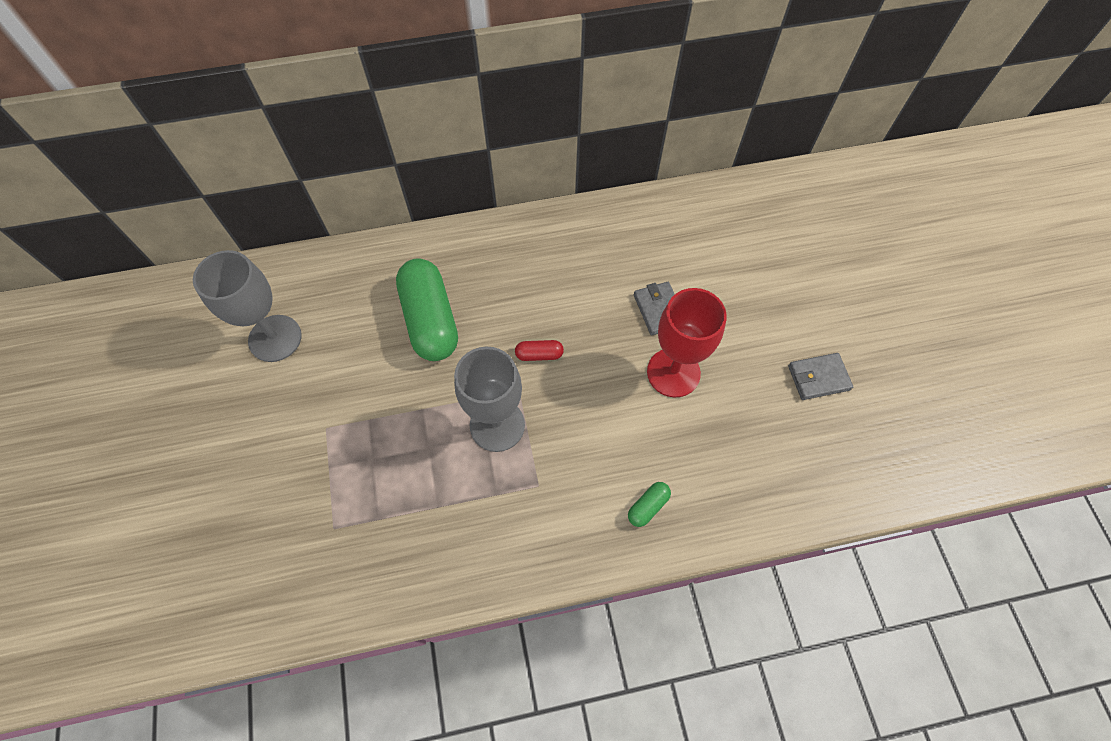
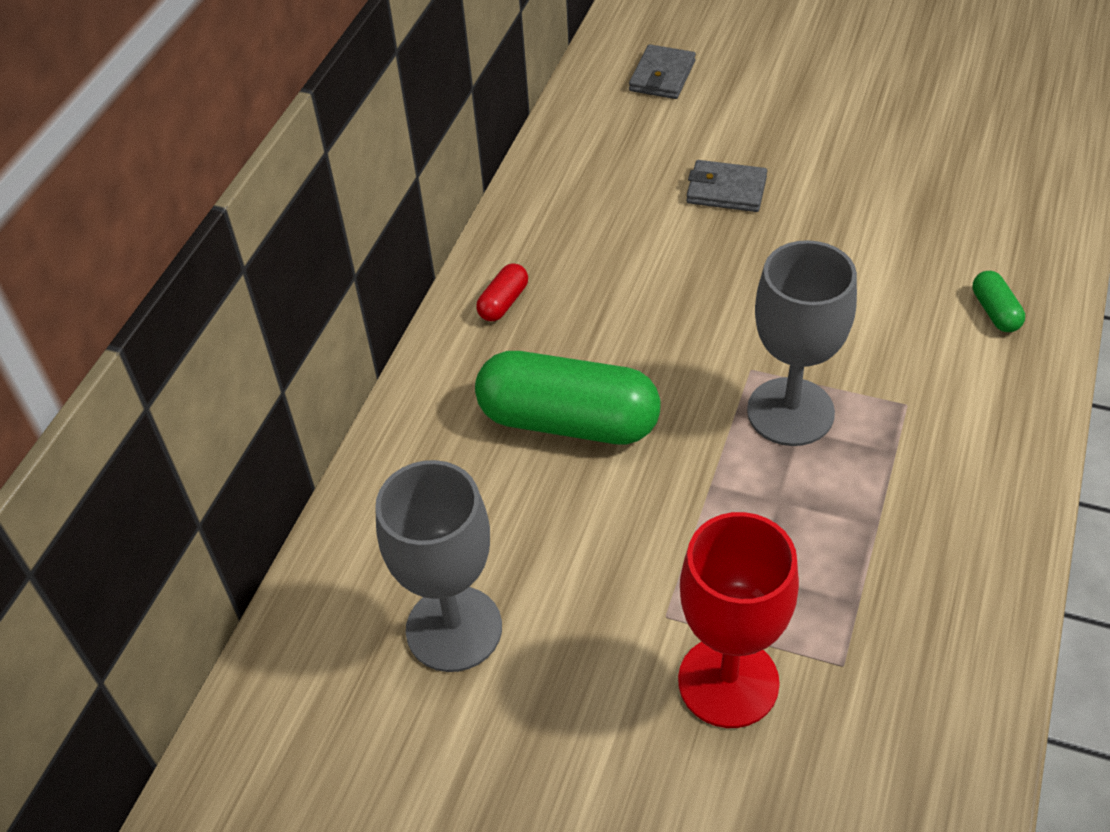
camera: 55 degrees left, 15 degrees down
(539, 354) = (710, 327): red capsule -> red capsule (503, 302)
(673, 372) = (824, 214): red goblet -> red goblet (728, 682)
(818, 378) = (911, 103): grey wallet -> grey wallet (662, 76)

